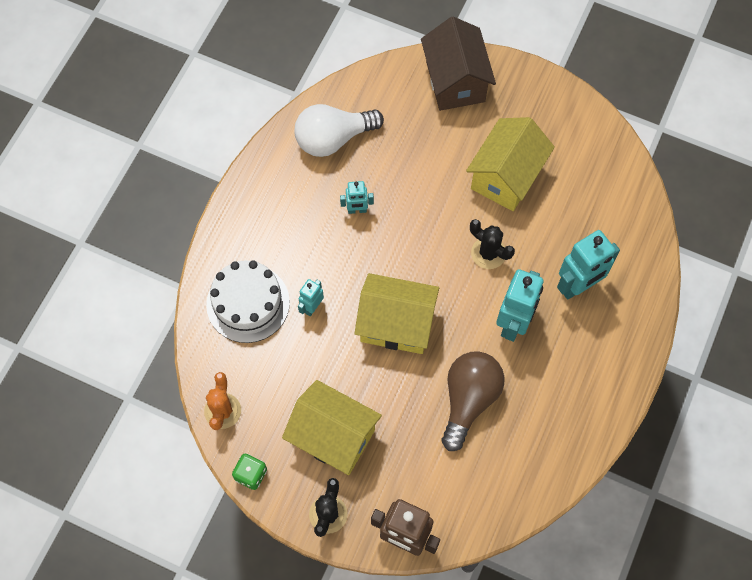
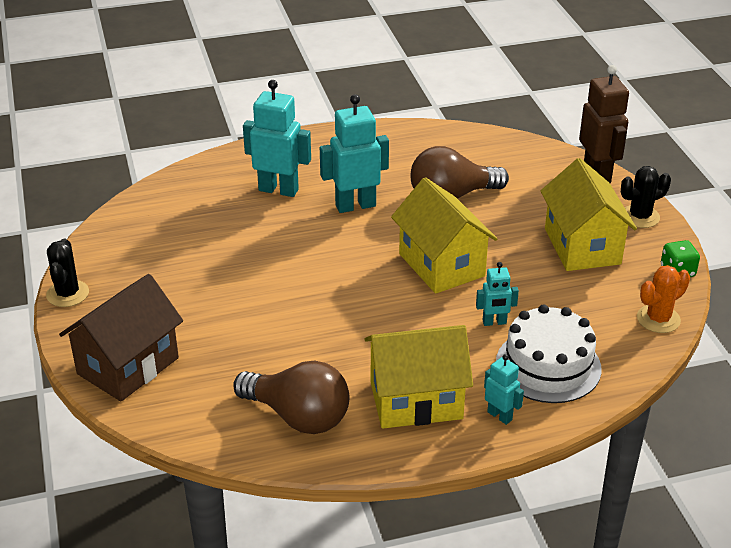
camera: 130 degrees left, 30 degrees down
(333, 138) = (298, 416): white light bulb -> brown light bulb
(357, 210) = (361, 351): turquoise robot -> turquoise robot (500, 416)
(488, 253) = (306, 249): black cactus -> black cactus (67, 294)
(506, 177) = (212, 276): yellow house -> yellow house (416, 400)

